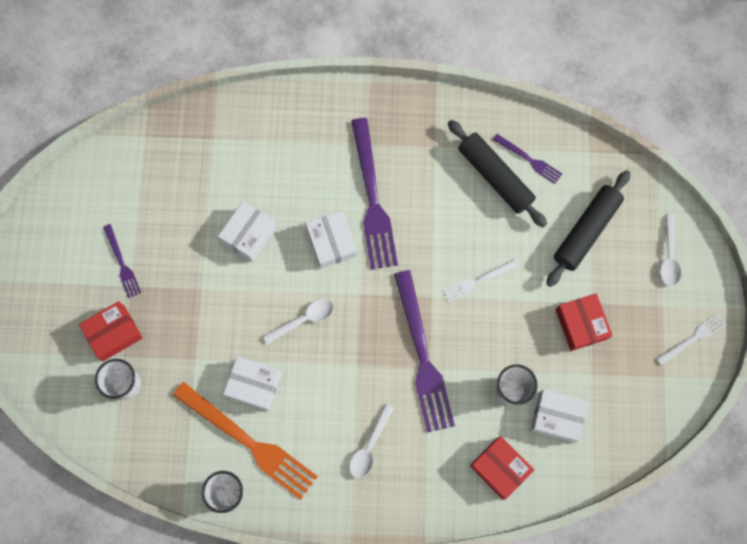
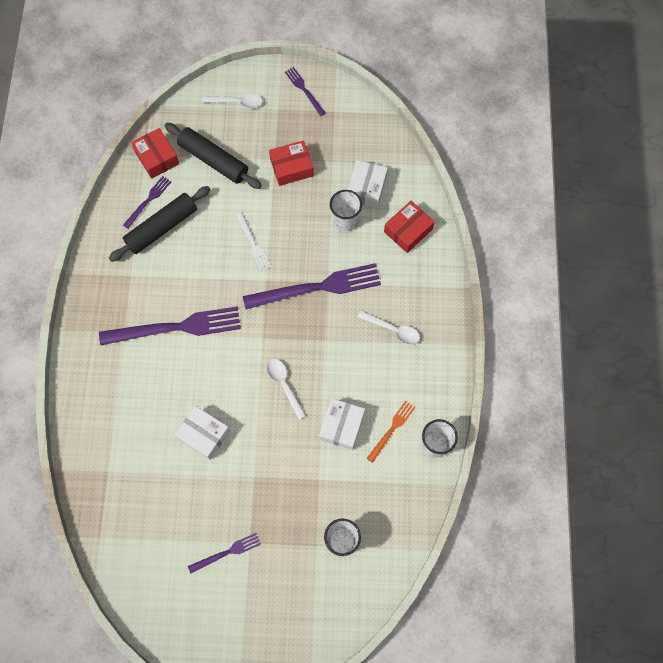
camera: 90 degrees left, 5 degrees down
(114, 333) = (294, 556): red box -> red box (157, 157)
(248, 442) = (391, 430): orange fork -> orange fork, size x0.50
(331, 242) = (214, 362): white box -> none
(692, 338) = (304, 90): white fork -> purple fork

